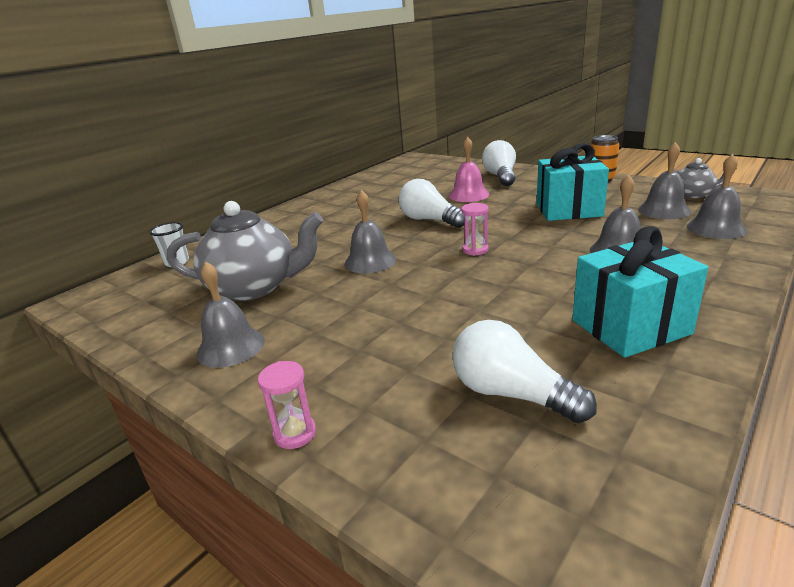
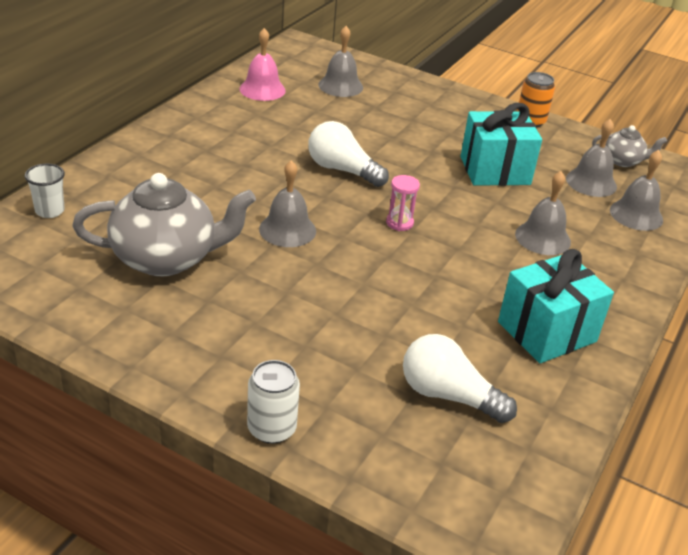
camera: 15 degrees left, 10 degrees up
(230, 347) = (173, 336): grey bell -> grey bell (340, 86)
(295, 433) = (271, 428): pink hourglass -> white can
(468, 195) = (381, 130): pink bell -> pink bell (262, 89)
(500, 177) = (416, 100): white light bulb -> none

